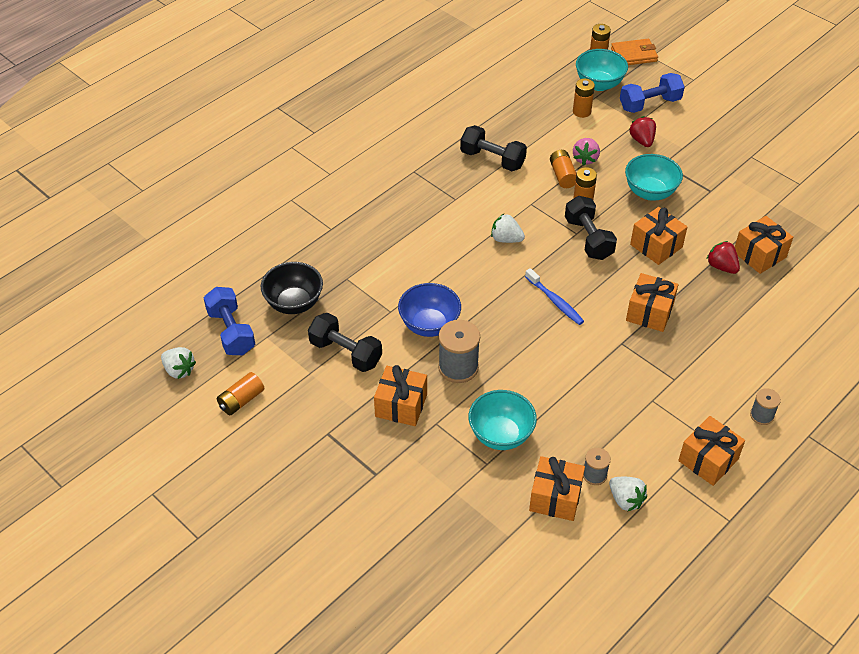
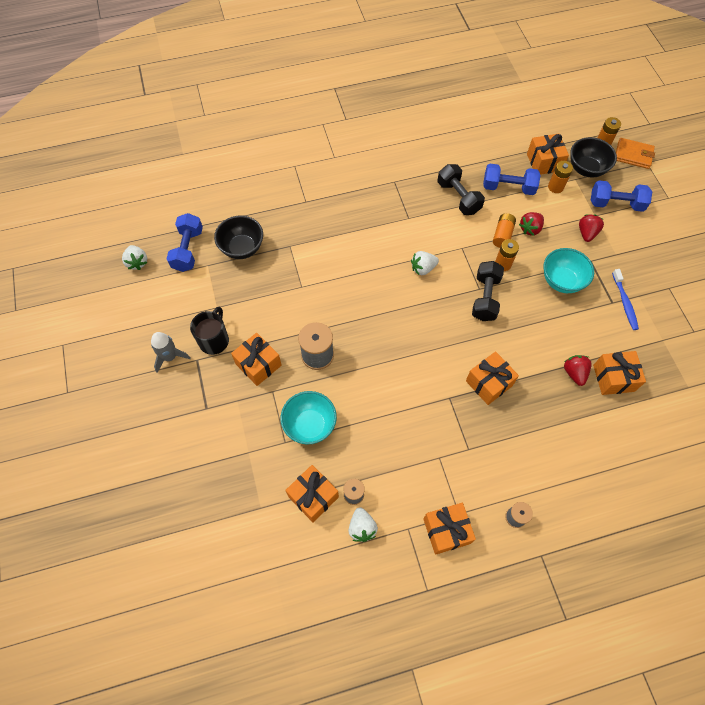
camera: 30 degrees right, 15 degrees up
(241, 400) = (160, 305): orange battery -> none
(294, 445) = (170, 357): none -> grey rocket
(333, 405) = (214, 340): none -> black mug
(346, 353) = (250, 304): black dumbbell -> none
(429, 325) = (320, 311): blue bowl -> none
(506, 239) = (423, 268): white strawberry -> white strawberry turned 75 degrees counterclockwise
(535, 130) = (508, 187): none -> blue dumbbell
(555, 301) = (423, 337): blue toothbrush -> blue toothbrush (624, 303)
(585, 159) = (530, 229): pink strawberry -> red strawberry
(599, 84) = (586, 169): turquoise bowl -> black bowl
(656, 246) = (534, 329): orange gift -> orange gift (544, 162)

